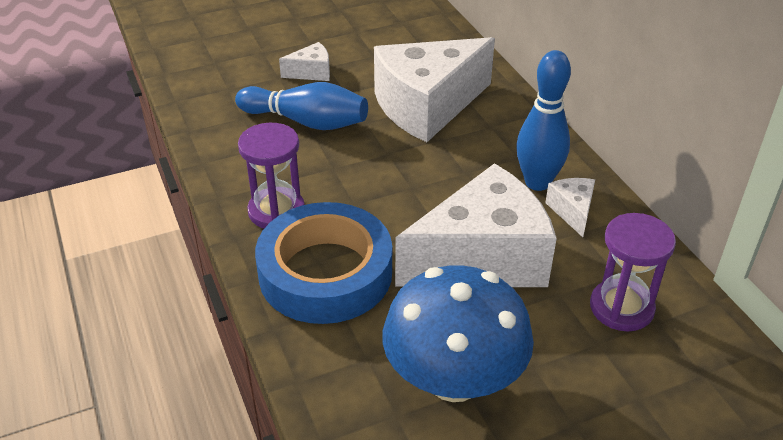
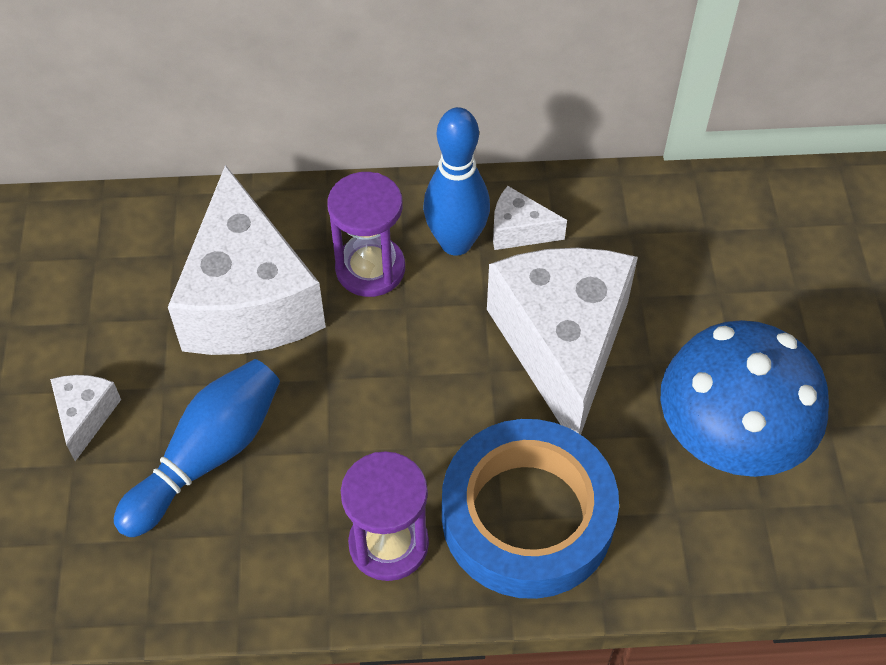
camera: 70 degrees left, 15 degrees up
(621, 307) = (678, 251): purple hourglass -> purple hourglass (370, 269)

